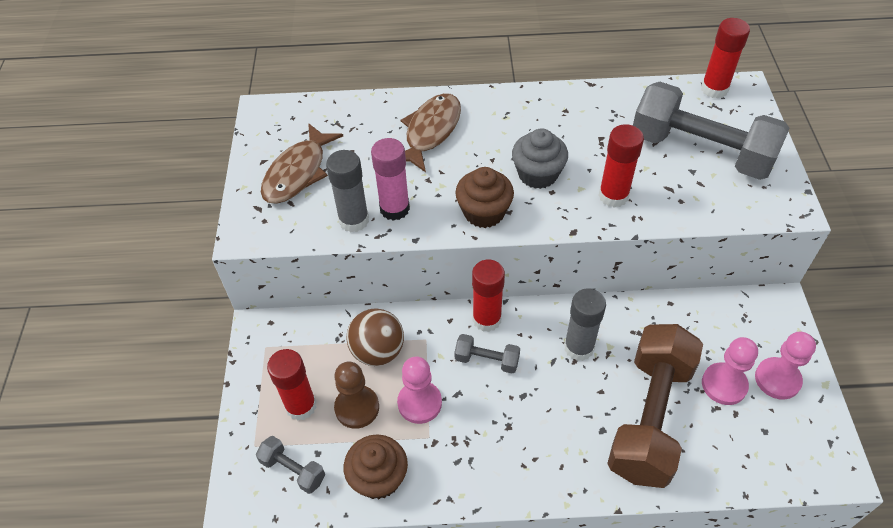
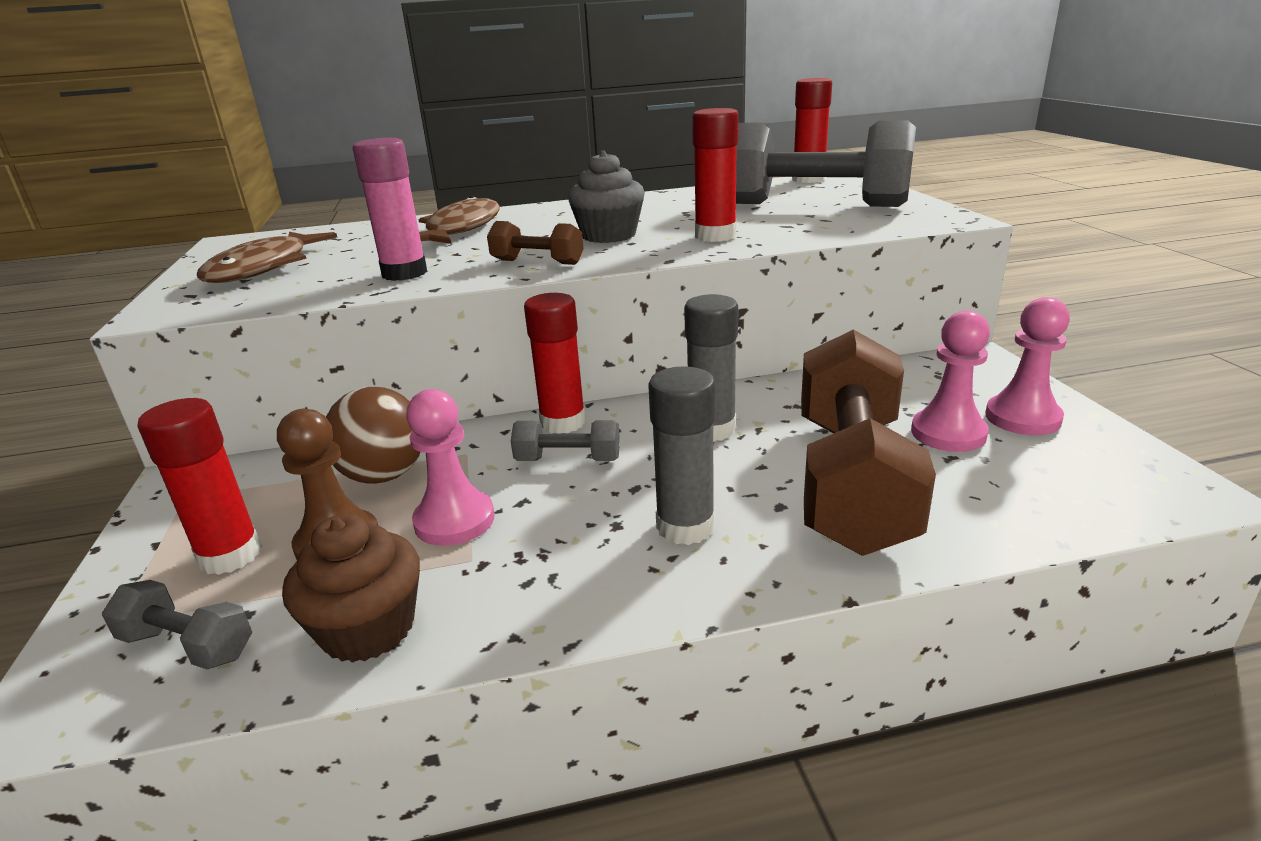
camera: 10 degrees left, 25 degrees down
(354, 220) = (340, 286): grey glue stick -> grey glue stick (685, 526)
(484, 212) = (537, 262): brown cupcake -> brown dumbbell

